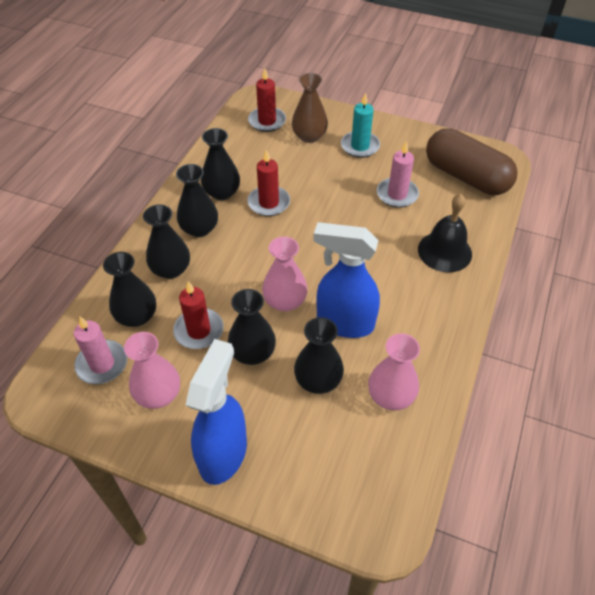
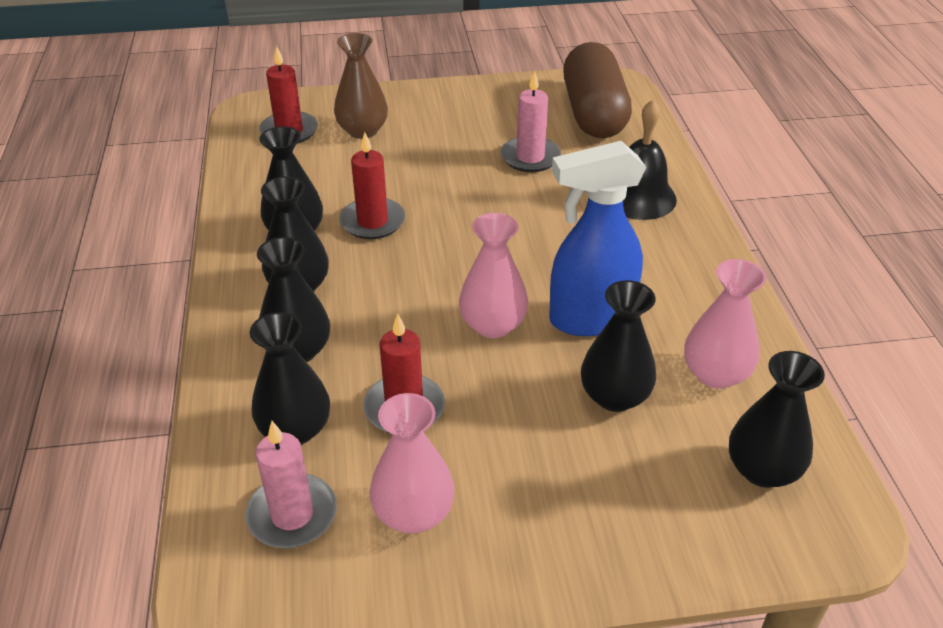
camera: 30 degrees left, 10 degrees down
(223, 453) = (569, 541): blue spray bottle -> none
(252, 352) = (502, 402): black vase -> black vase (762, 470)
(360, 146) = (439, 121): turquoise candle -> none
(466, 177) = (594, 113): brown capsule -> brown capsule turned 75 degrees clockwise

